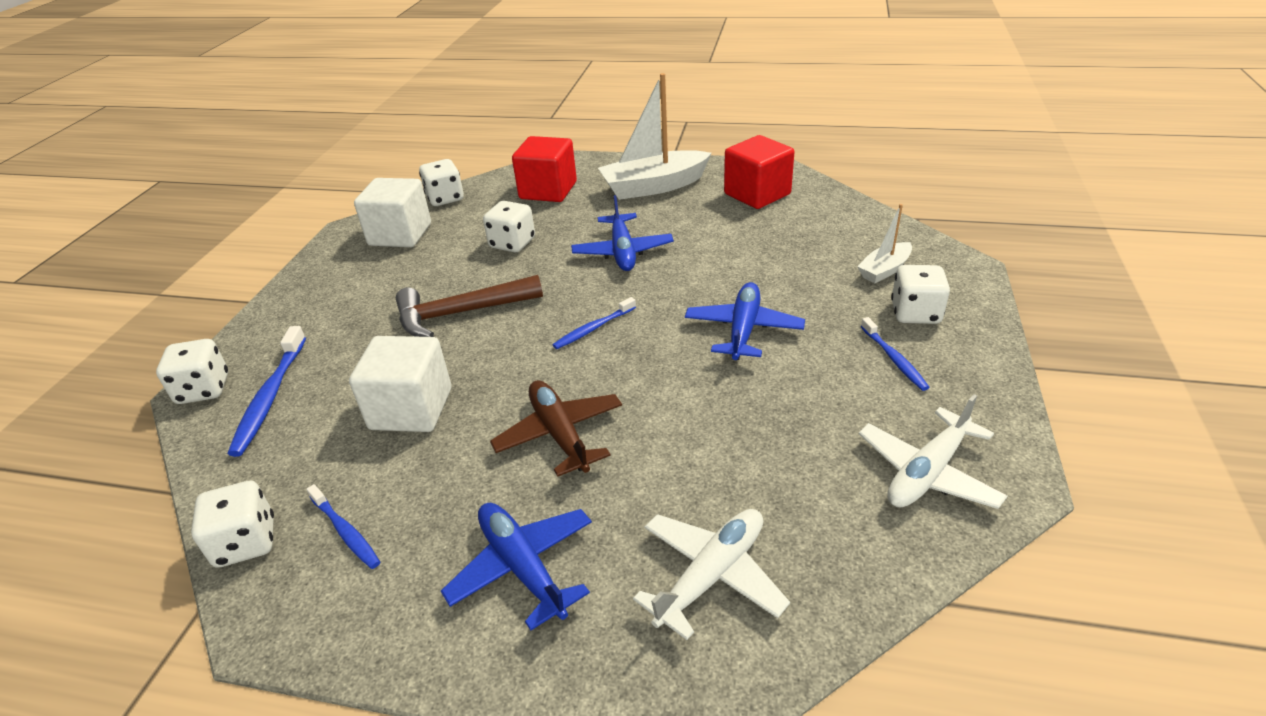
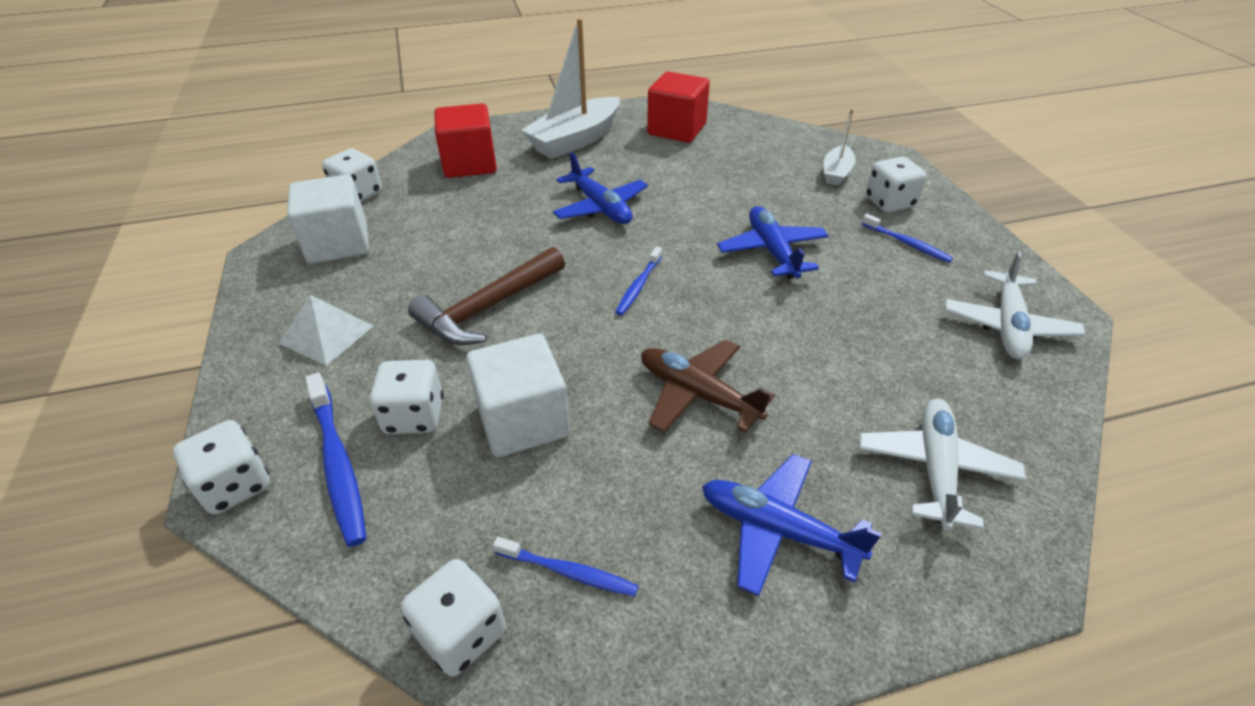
camera: 30 degrees left, 5 degrees up
(338, 302) = (327, 334): none -> white pyramid
(512, 243) = (479, 224): white dice -> white dice (414, 416)

